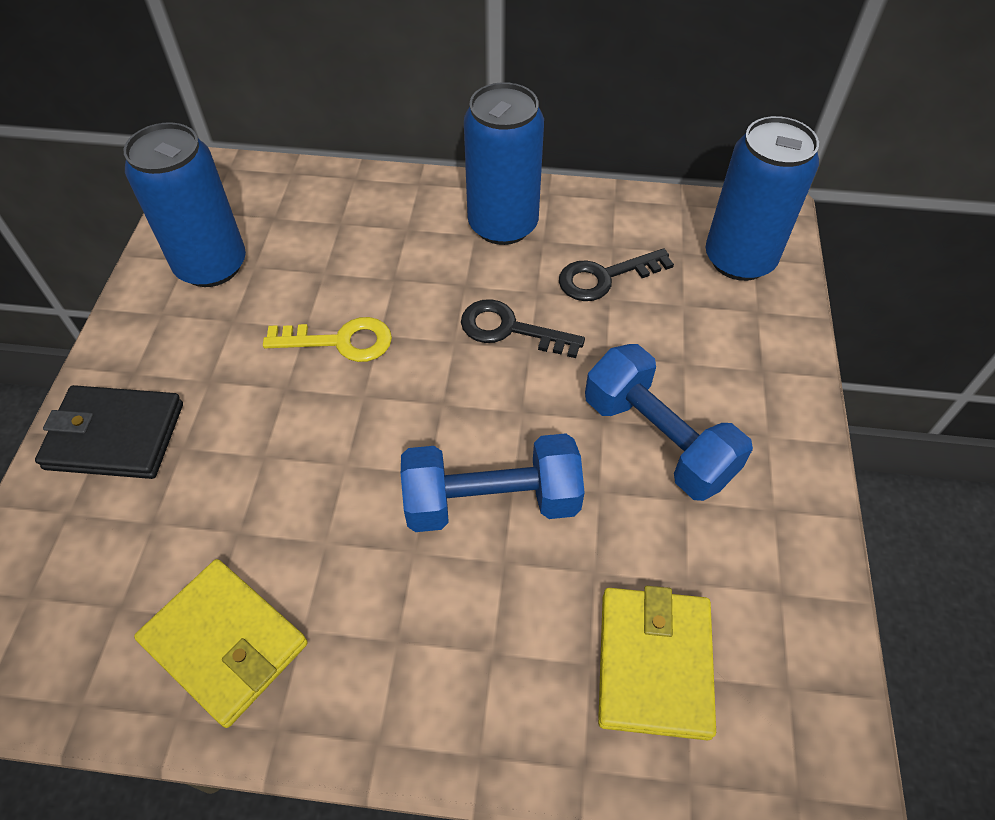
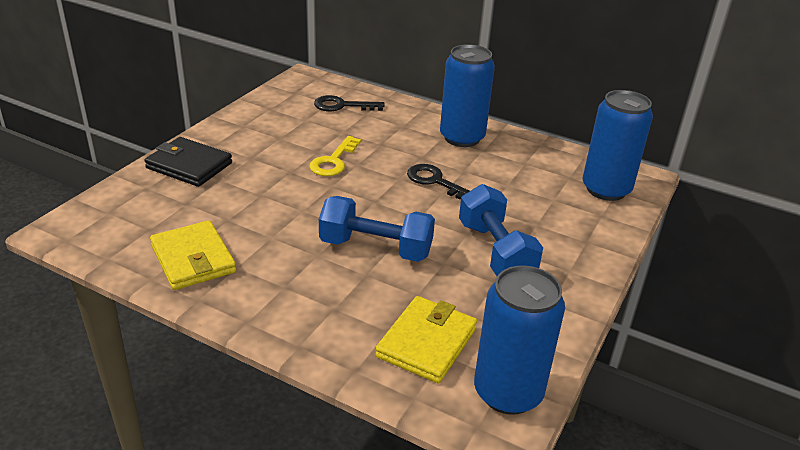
camera: 20 degrees right, 20 degrees down
(211, 265) = (282, 114): blue can -> blue can (508, 392)
(341, 341) = (333, 161): yellow key -> yellow key turned 90 degrees clockwise
(604, 277) = (510, 175): black key -> black key (342, 106)

